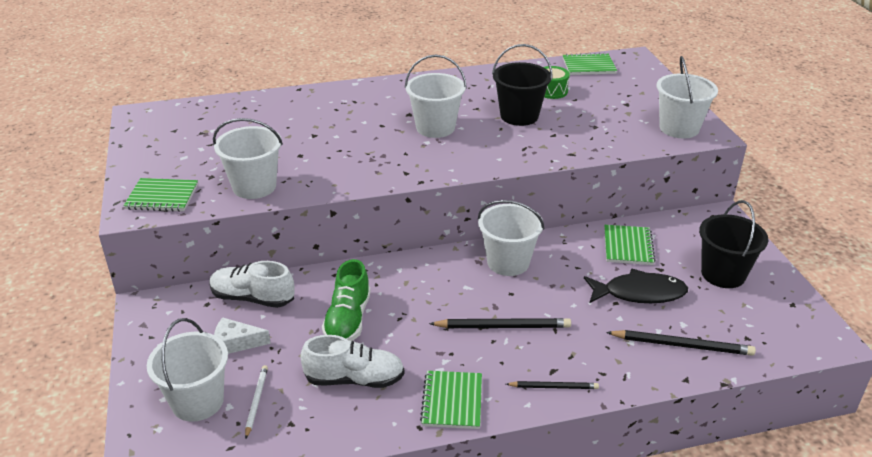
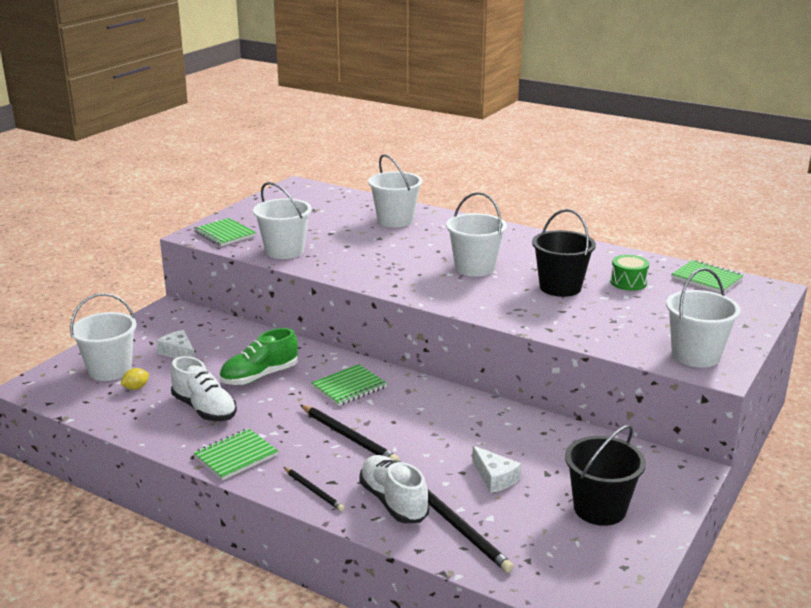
camera: 45 degrees right, 10 degrees down
(252, 298) = (229, 335): white shoe -> white shoe (393, 502)
(256, 401) = (136, 388): white pencil -> yellow lemon
(508, 262) = (429, 402): white bucket -> white bucket (395, 220)
(628, 246) = (549, 444): green notebook -> green notebook (349, 387)
(639, 293) = (494, 478): black fish -> white cheese

